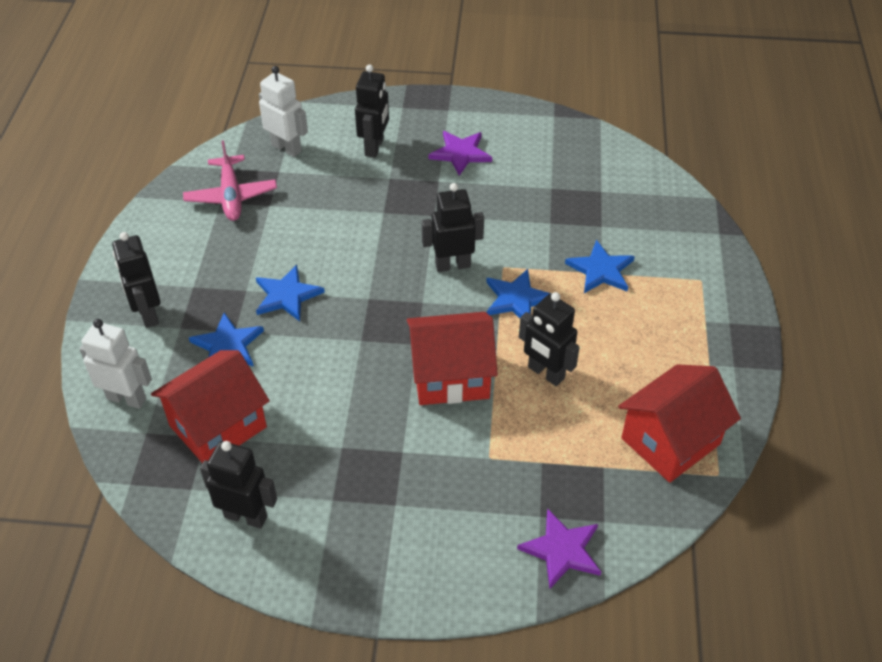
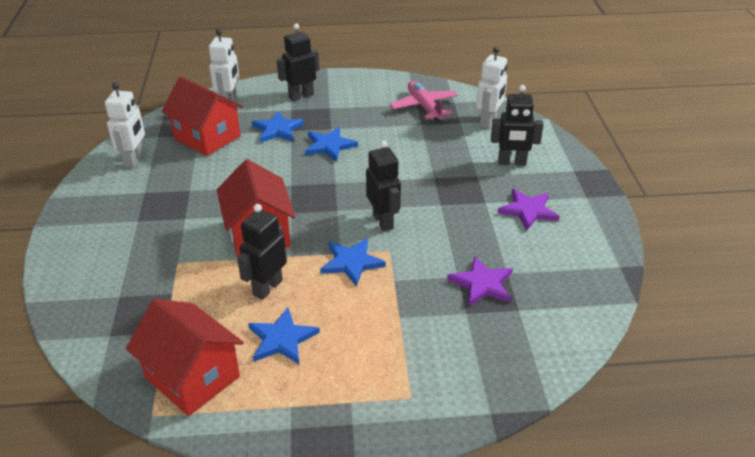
camera: 80 degrees right, 10 degrees down
(231, 196) = (424, 107): pink plane -> pink plane turned 90 degrees clockwise
(246, 516) = (134, 160): black robot -> white robot
(562, 550) = (85, 311): purple star -> purple star (482, 284)
(600, 270) = (403, 316): blue star -> blue star (282, 339)

